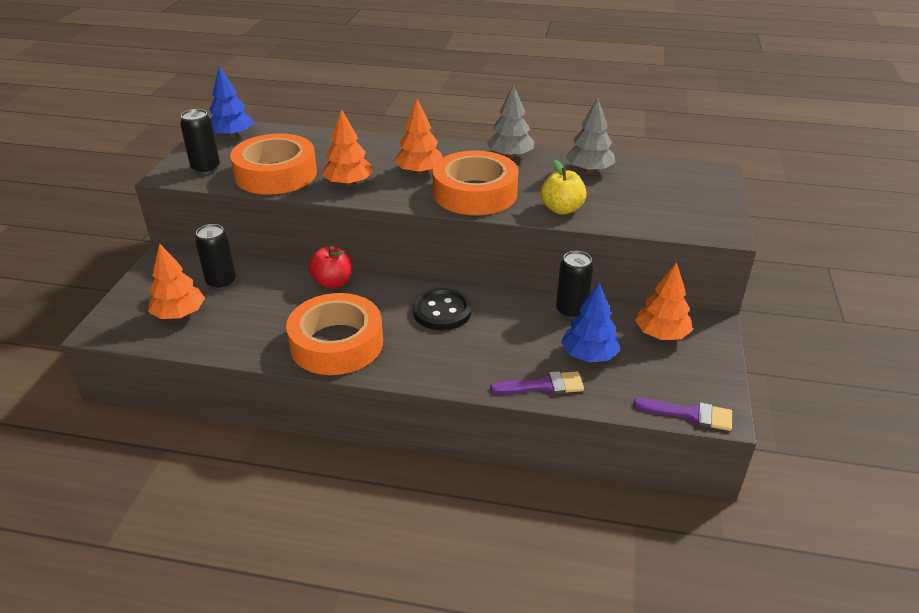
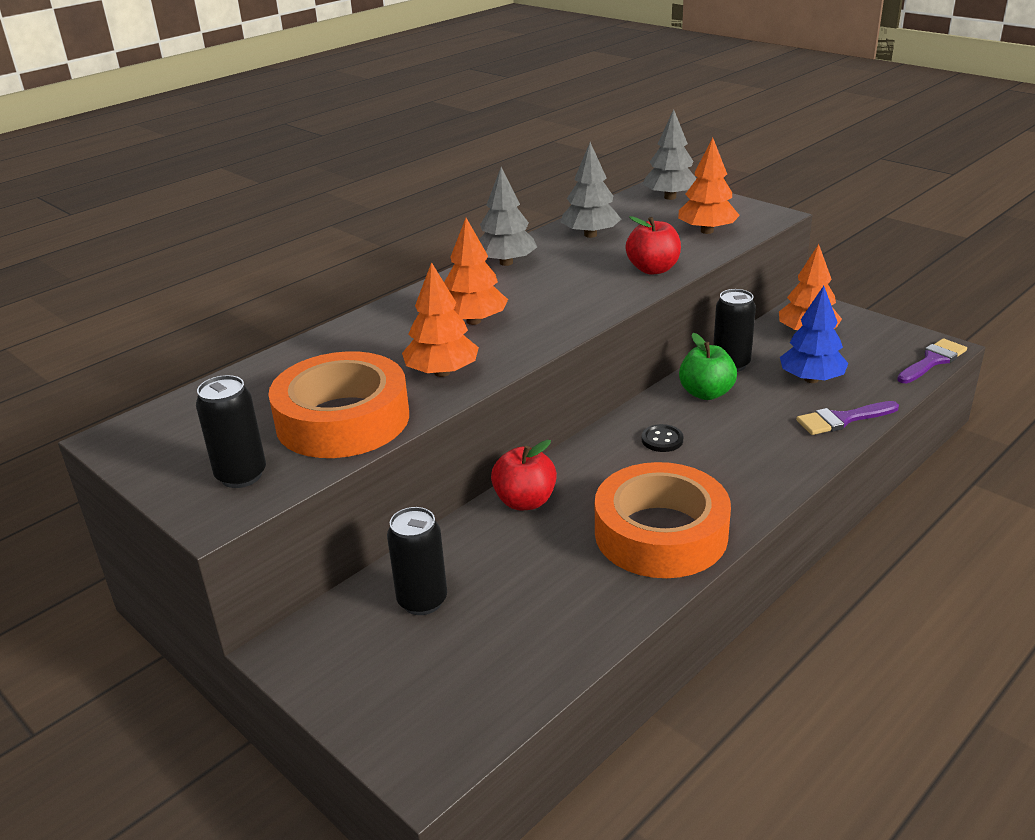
camera: 55 degrees left, 5 degrees down
(179, 314) = (465, 663): orange tree -> orange tree (707, 231)
(232, 135) = (166, 431): blue tree -> none
(442, 311) = (662, 440): black button -> black button, size x0.53
(475, 193) = (565, 303): orange tape -> none
(519, 312) = (706, 393): none -> green apple
(543, 386) = (842, 419): purple brush -> purple brush turned 135 degrees counterclockwise
(561, 209) = (653, 269): yellow apple -> red apple
(698, 180) = (670, 197): none -> grey tree

